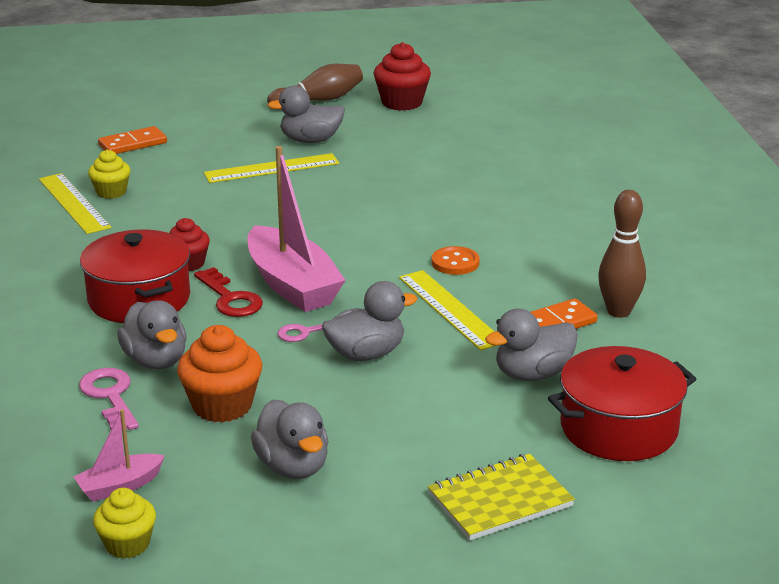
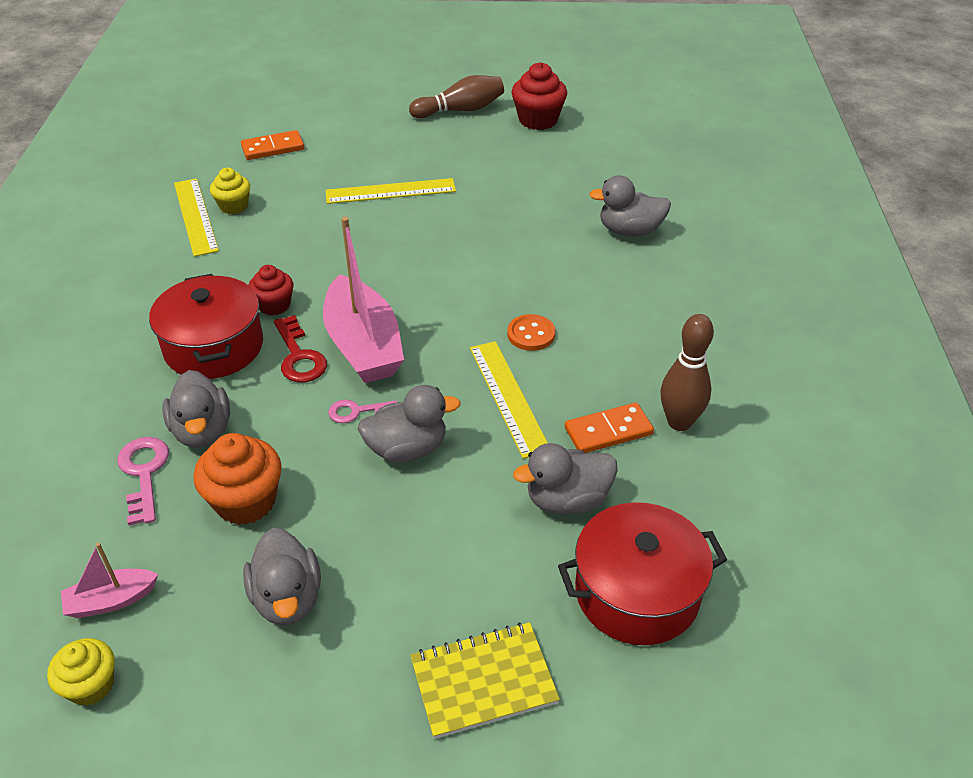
camera: 10 degrees right, 15 degrees up
(310, 140) = (437, 159): grey duck -> grey duck (629, 231)

